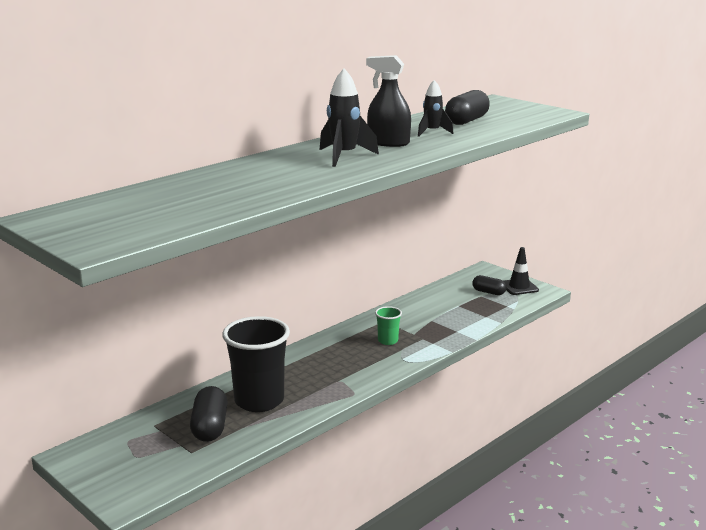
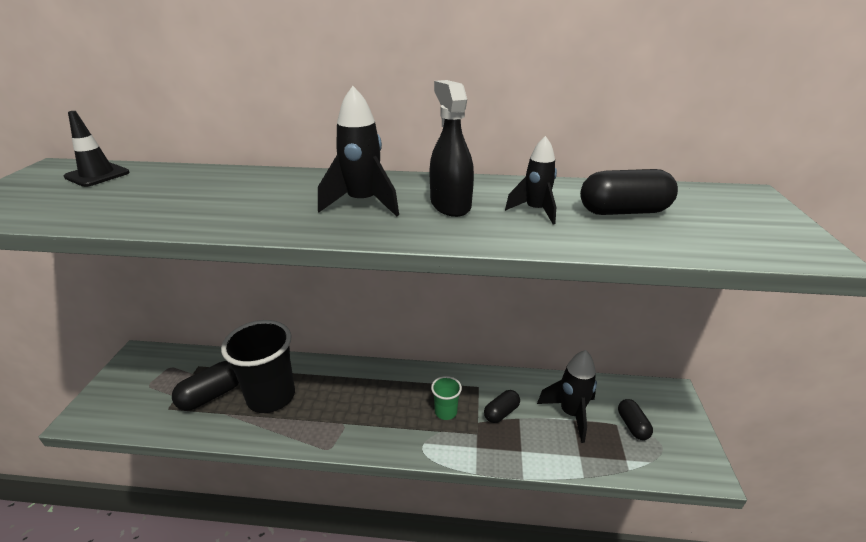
camera: 50 degrees right, 10 degrees up
(418, 324) = (501, 412): none -> black capsule
(453, 304) = (570, 414): none -> black rocket
(519, 287) = (680, 444): black traffic cone -> black traffic cone (97, 175)

